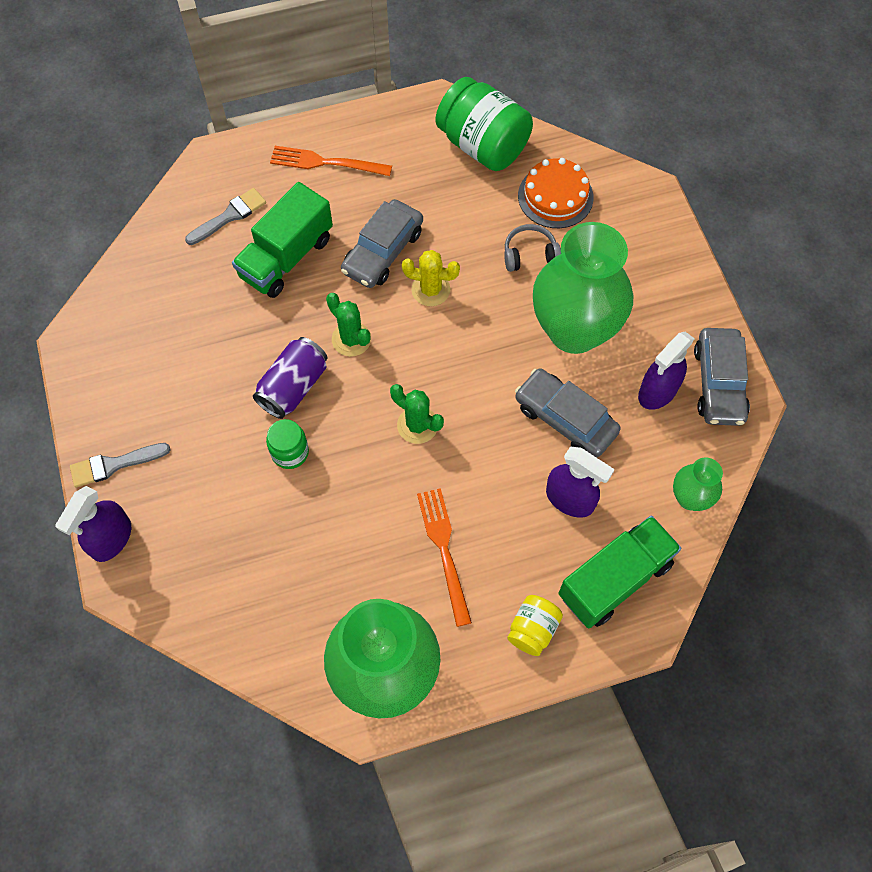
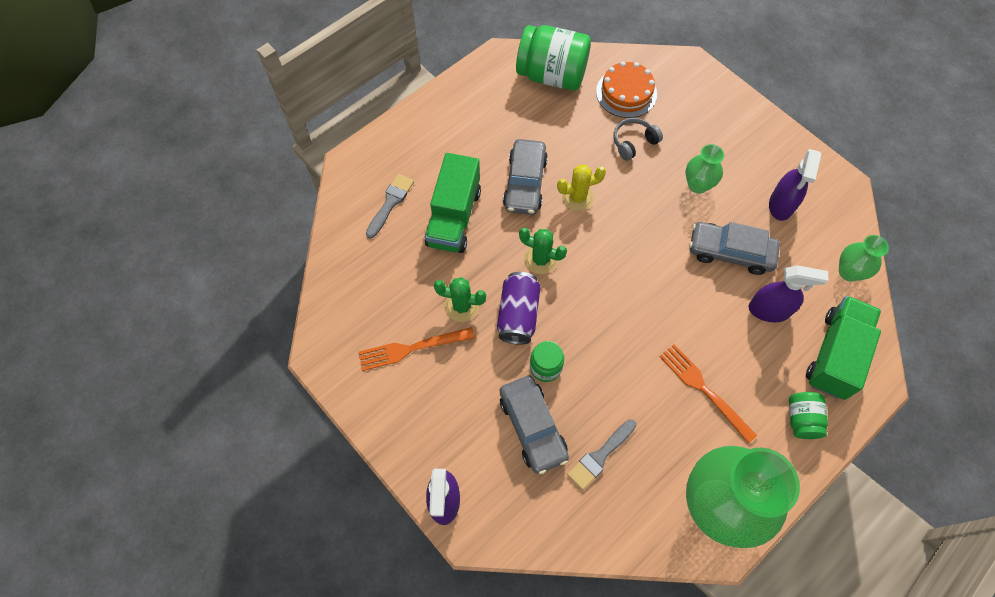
camera: 25 degrees left, 0 degrees up
(114, 465) = (412, 439): grey brush -> grey brush (600, 456)
(325, 162) = (441, 133): orange fork -> orange fork (411, 349)
(417, 425) = (628, 303): green cactus -> green cactus (461, 306)
(533, 629) = (801, 419): yellow jar -> green jar
(574, 330) = (698, 185): green vase -> green vase, size x0.46
(718, 383) = (818, 181): grey car -> grey car (532, 427)

